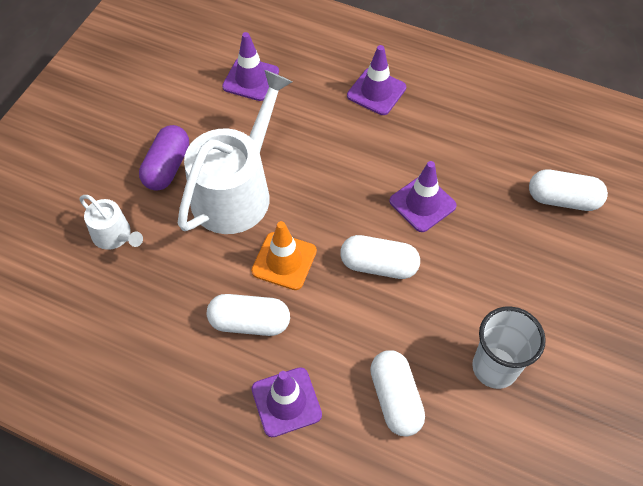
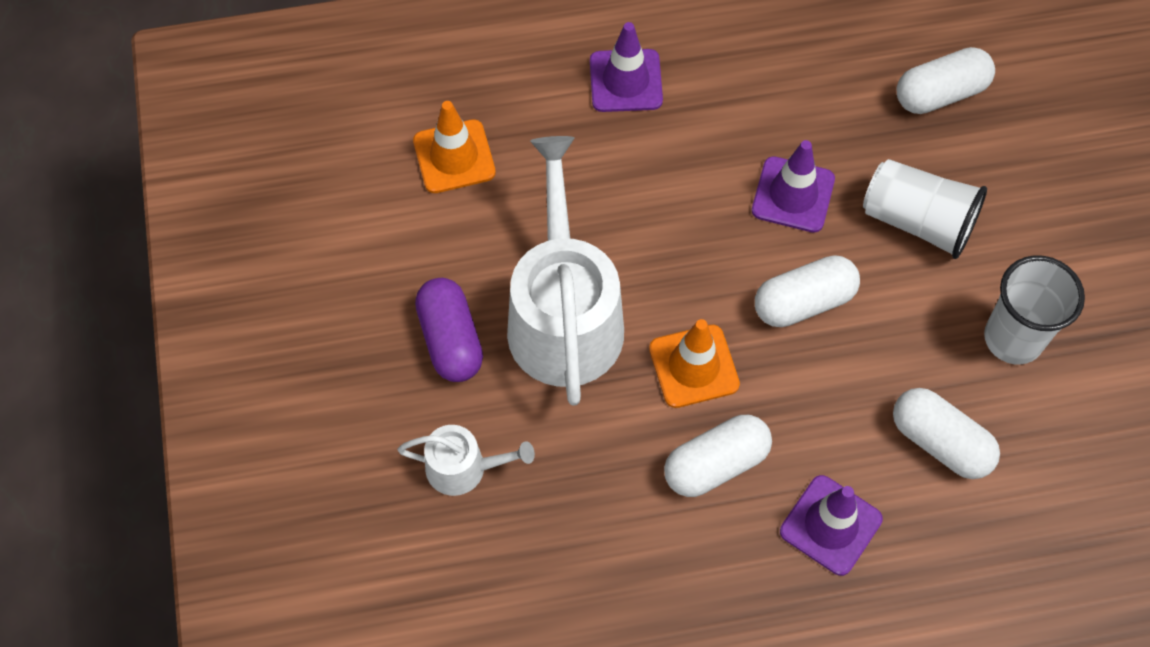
camera: 35 degrees left, 5 degrees up
(251, 79) = (454, 157): purple traffic cone -> orange traffic cone
(488, 262) = (918, 221): none -> white cup

